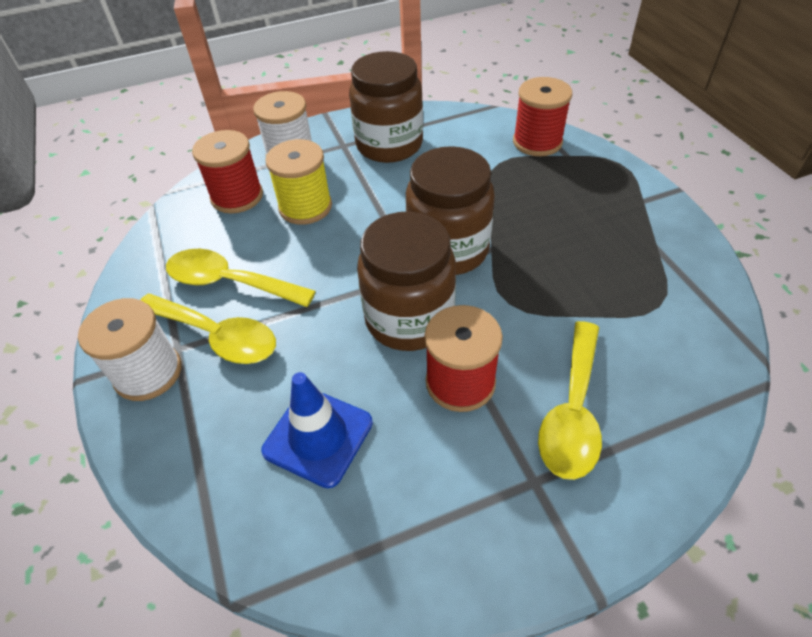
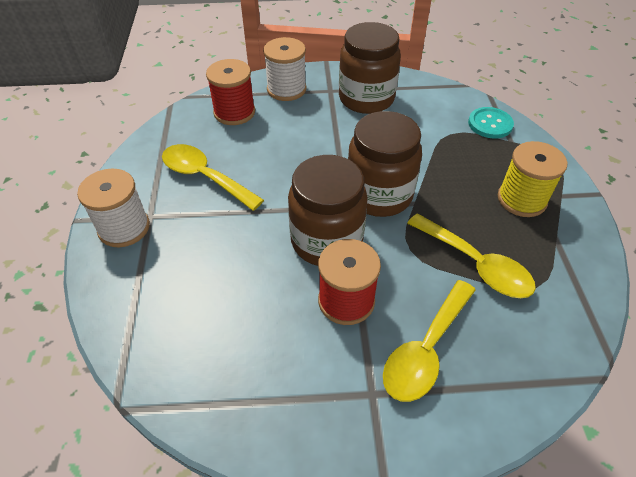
camera: 15 degrees right, 0 degrees up
(216, 336) = (180, 214): yellow spoon -> yellow spoon (475, 264)
(305, 207) = (282, 133): yellow spool -> yellow spool (521, 199)
(318, 436) = (224, 309): blue traffic cone -> none
(537, 142) = (490, 124): red spool -> turquoise button

